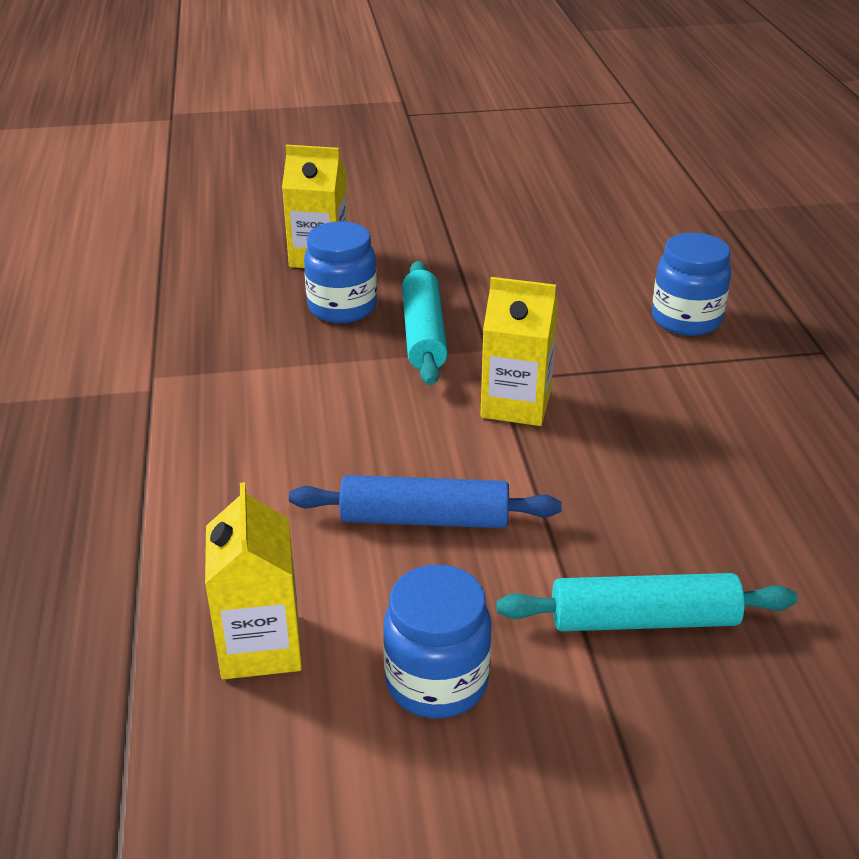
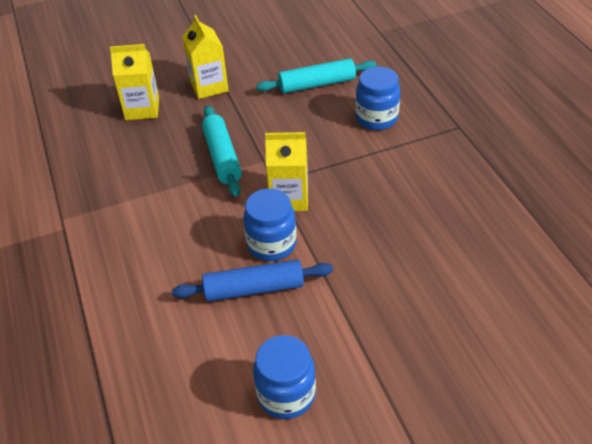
camera: 10 degrees left, 10 degrees up
(260, 646) = (180, 393): yellow carton -> yellow carton (209, 86)
(342, 308) = (167, 146): blue jar -> blue jar (271, 244)
(643, 620) = (392, 330): turquoise rolling pin -> turquoise rolling pin (317, 84)

